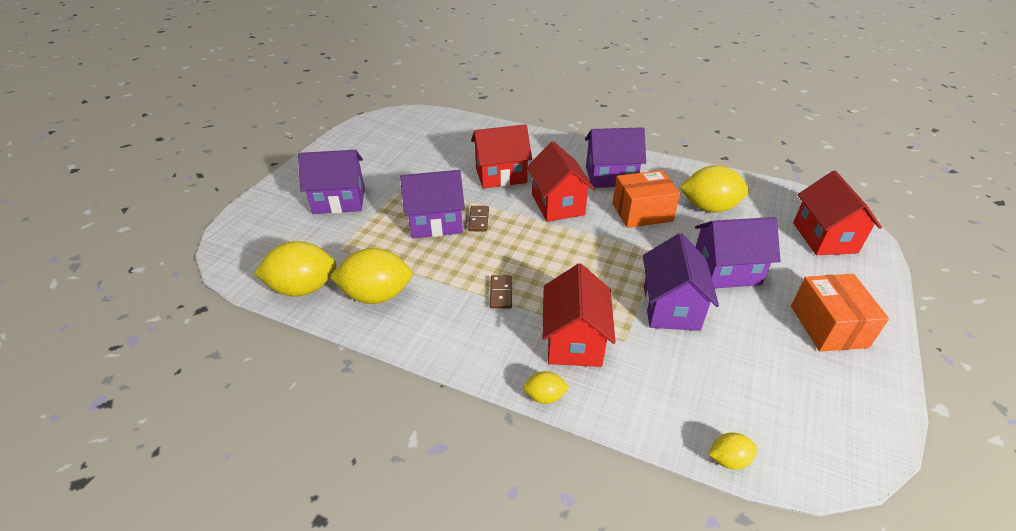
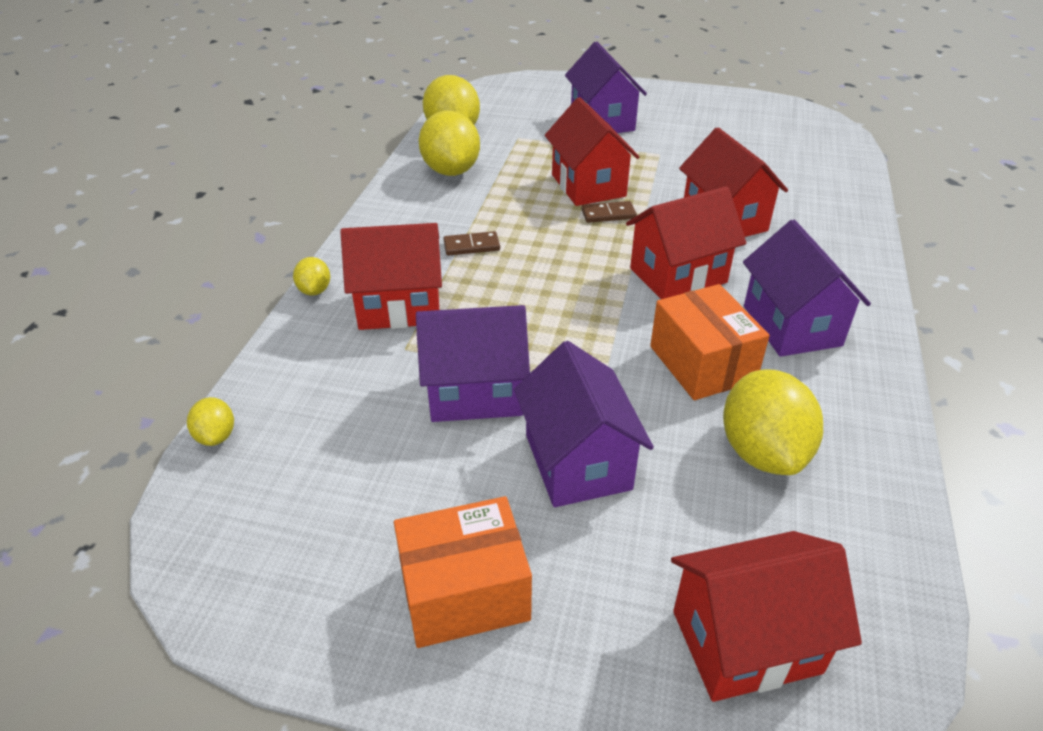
camera: 80 degrees right, 0 degrees up
(435, 223) = (588, 185): purple house -> red house

